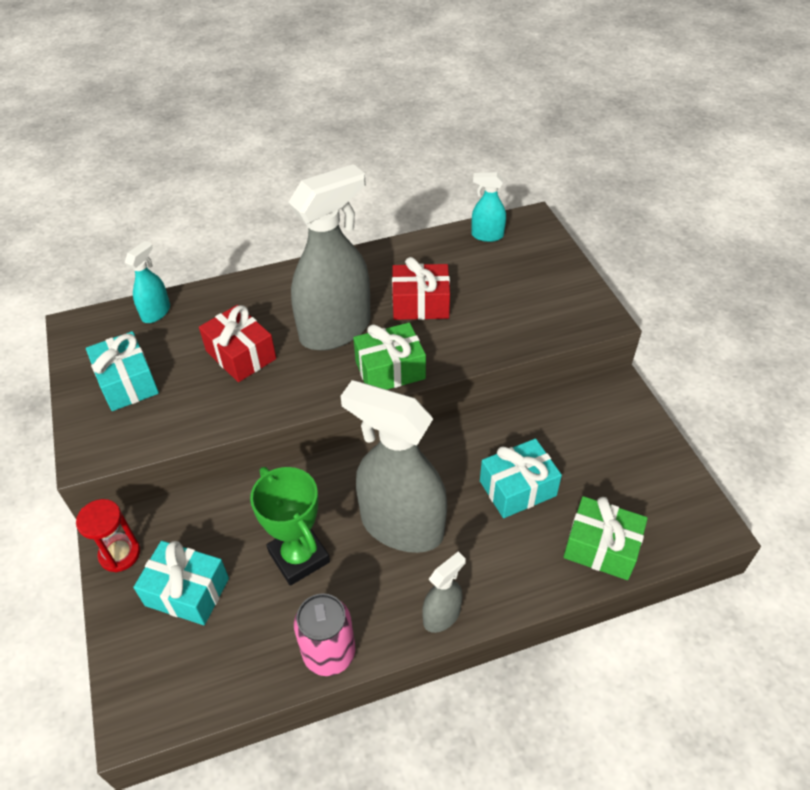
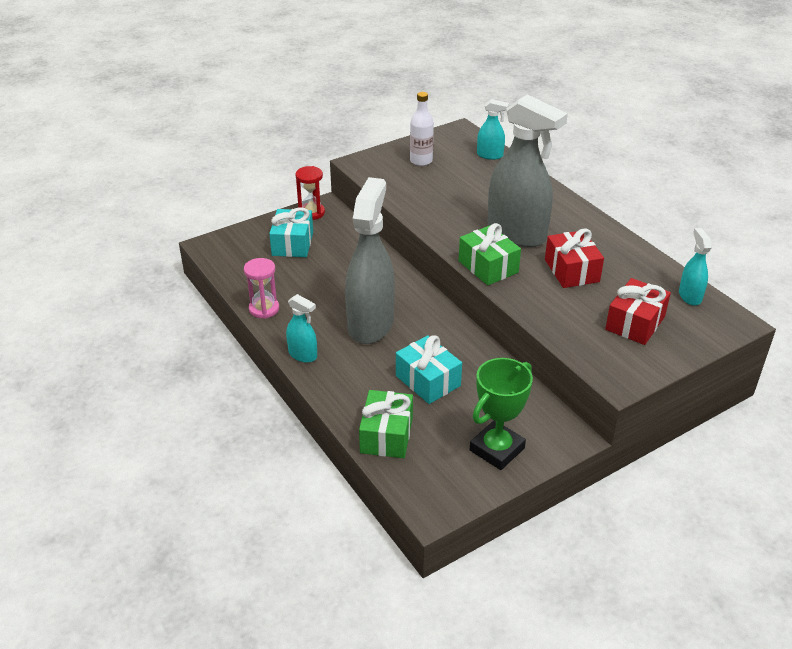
camera: 75 degrees right, 10 degrees down
(127, 382) = (421, 161): turquoise gift -> white bottle
(241, 355) = (468, 198): red gift -> red gift (635, 323)
(299, 557) = (330, 282): green trophy -> green trophy (497, 449)
(329, 653) = (264, 309): pink can -> pink hourglass
(442, 616) = (303, 355): grey spray bottle -> turquoise spray bottle

